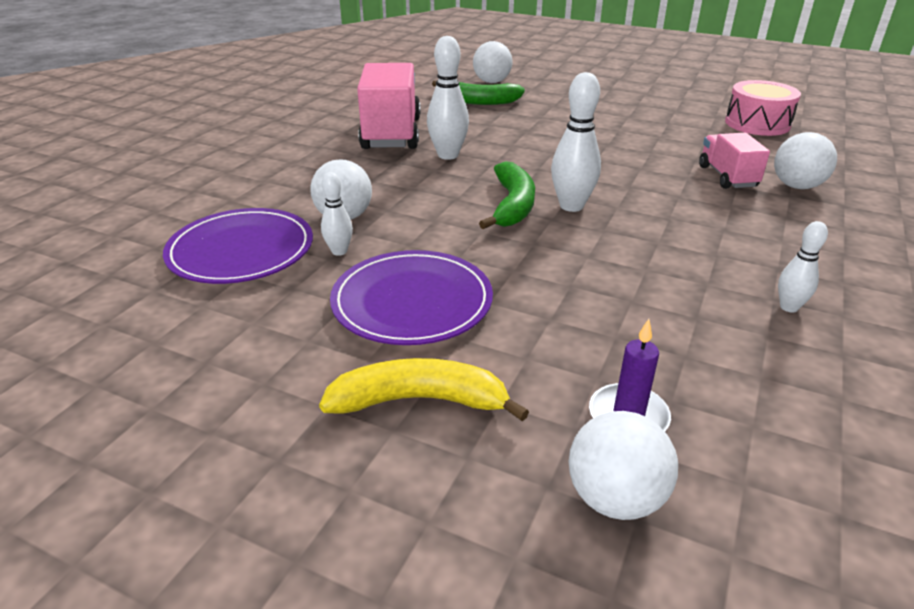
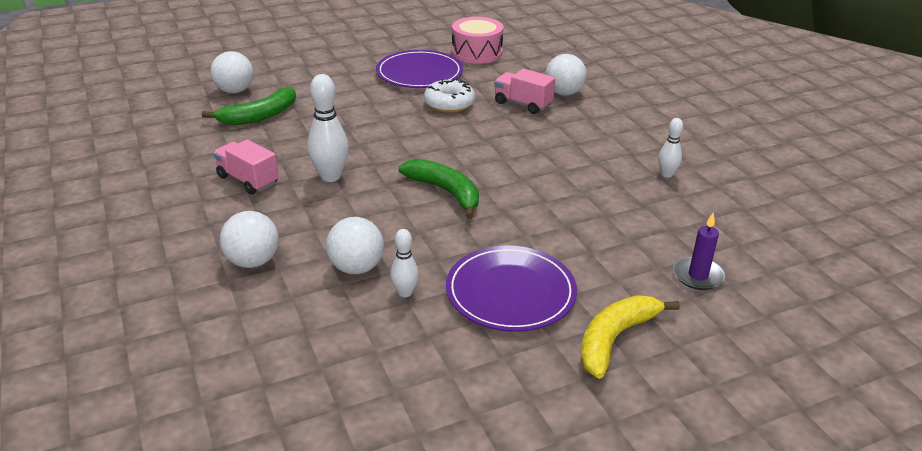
camera: 50 degrees left, 0 degrees up
(241, 250) = (337, 339): purple plate -> purple plate (419, 73)
(391, 133) = (248, 180): pink truck -> pink truck, size x0.56
(571, 206) = (479, 172): white bowling pin -> none
(615, 498) = (749, 314): white ball -> white ball (253, 261)
(648, 149) = (449, 104): none -> white donut

